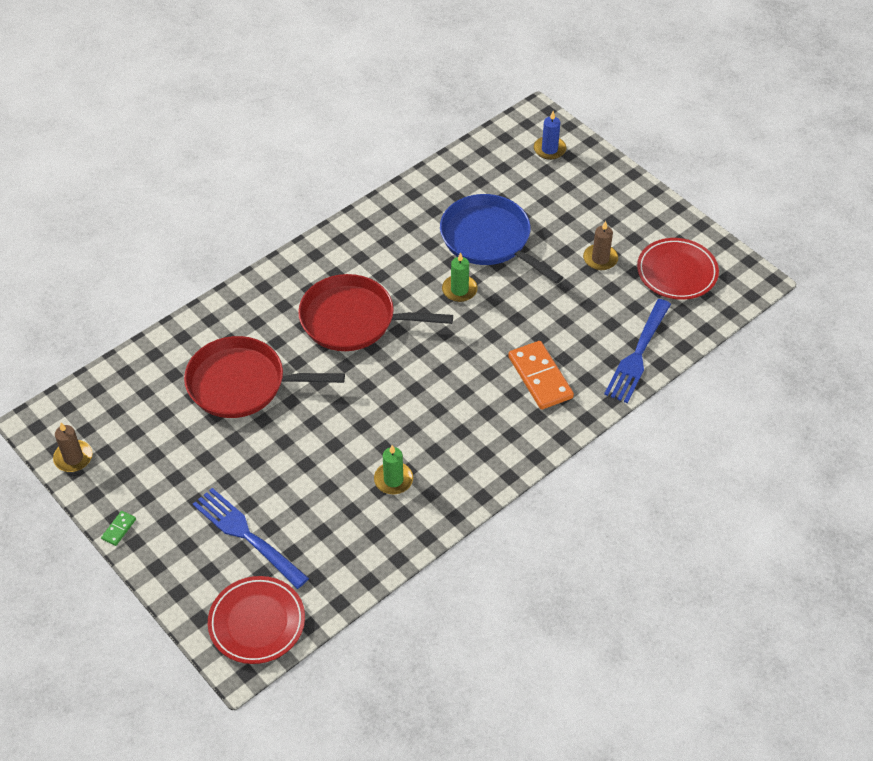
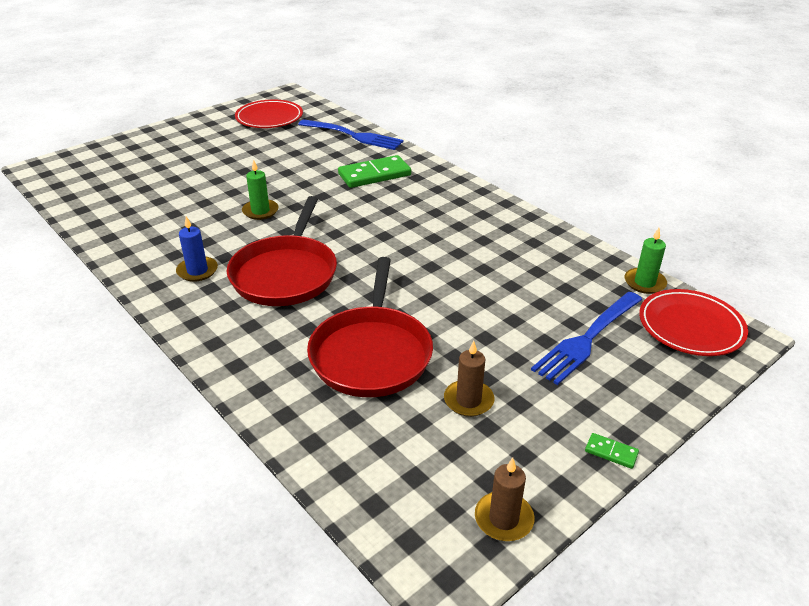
camera: 90 degrees left, 15 degrees down
(393, 480) = (496, 247): green candle -> green candle (644, 283)
(489, 239) = (198, 195): blue pan -> none
(540, 377) = (374, 175): orange domino -> green domino
(549, 149) = (91, 163): blue candle -> blue candle (197, 271)
(600, 259) = (244, 146): brown candle -> brown candle (468, 400)

